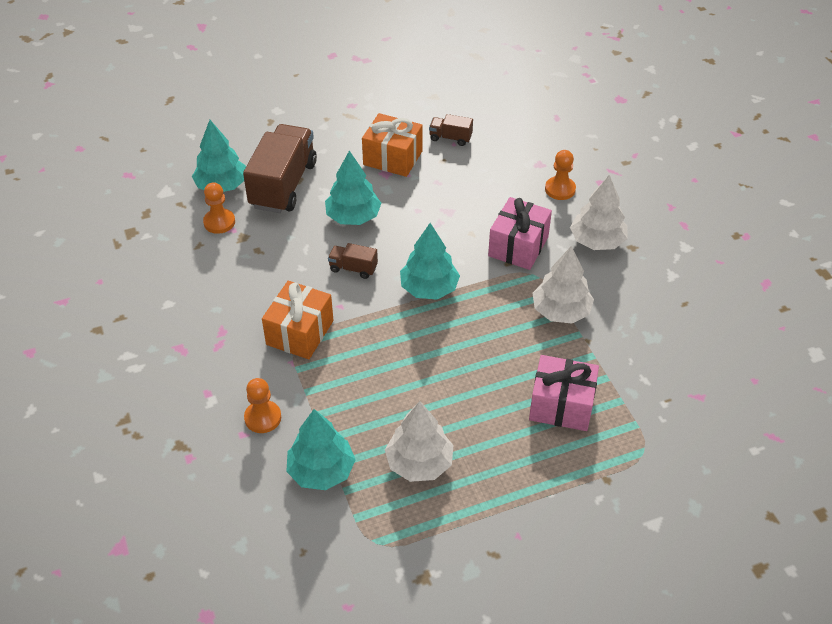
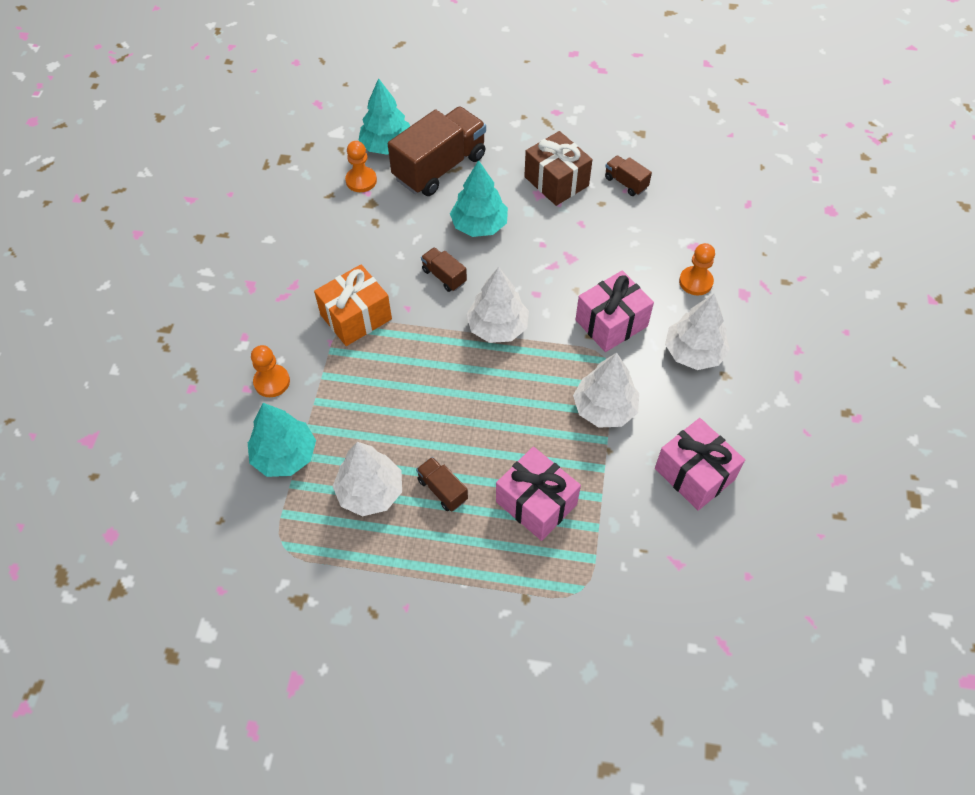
camera: 30 degrees right, 10 degrees up
(392, 158) = (556, 181): orange gift -> brown gift
(429, 288) = (497, 327): turquoise tree -> white tree
(479, 432) = (442, 490): none -> brown truck
(663, 327) = (694, 474): none -> pink gift

